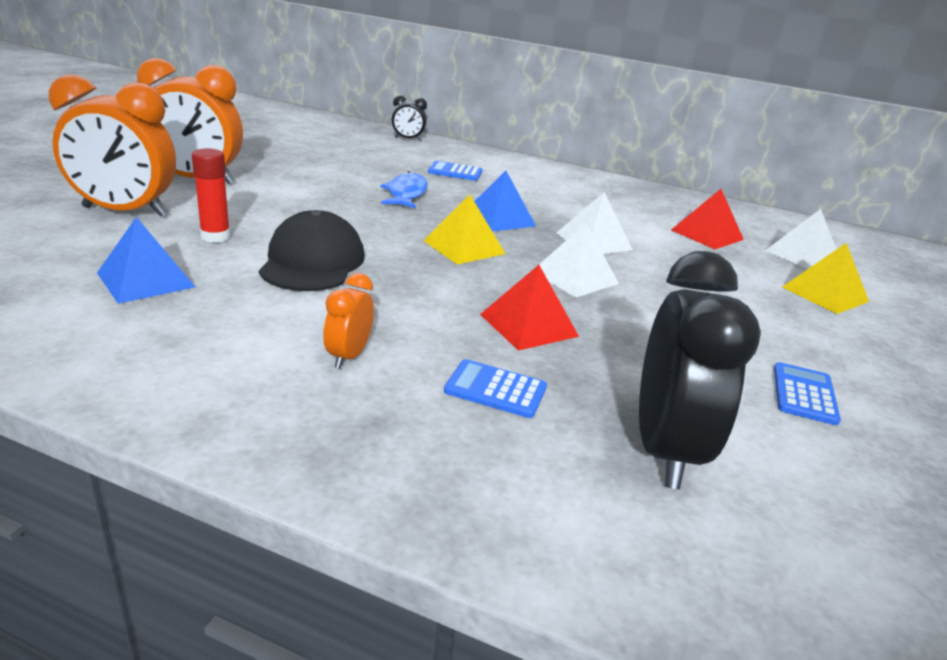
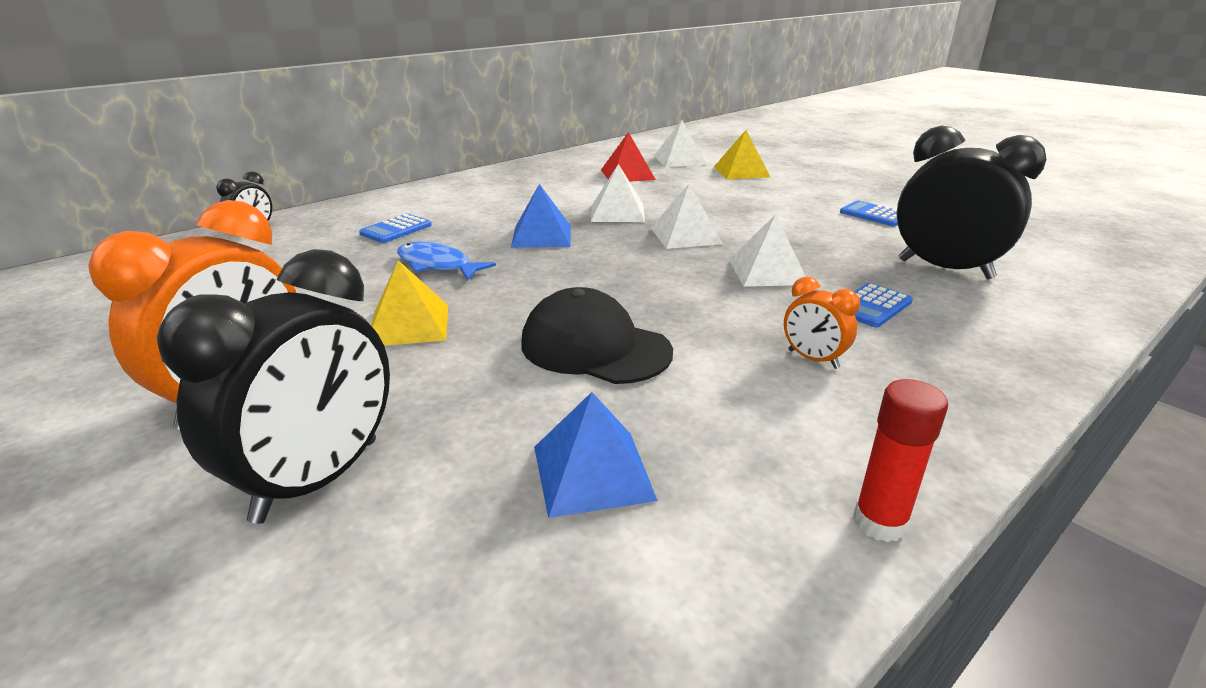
camera: 60 degrees left, 0 degrees up
(125, 211) = (318, 479): orange clock -> black clock
(215, 237) = (480, 404): red glue stick -> red glue stick (879, 522)
(464, 247) = (600, 264): yellow pyramid -> yellow pyramid (409, 324)
(528, 325) = (767, 271): red pyramid -> white pyramid

